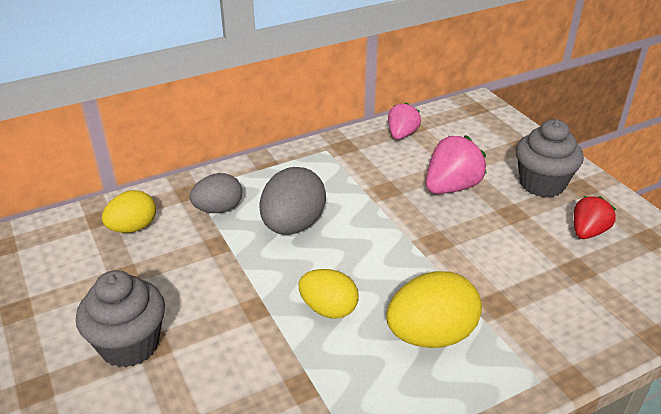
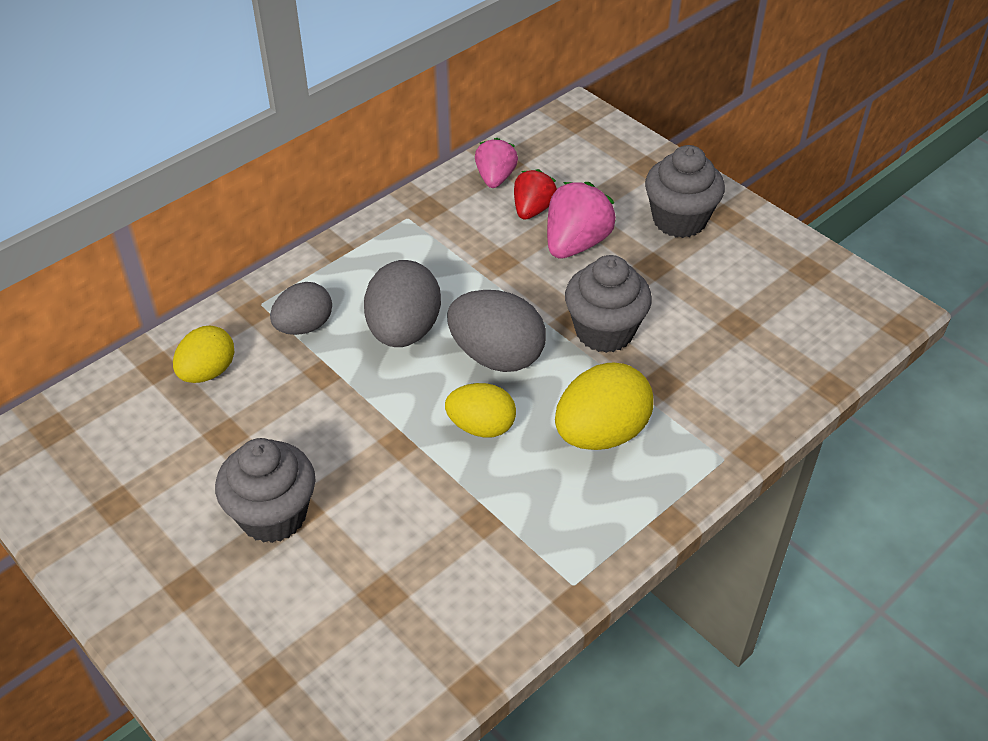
camera: 15 degrees left, 10 degrees up
(360, 257) = (496, 356): none -> grey egg
(457, 254) = (604, 331): none -> grey cupcake
(587, 232) = (742, 274): red strawberry -> red strawberry (533, 209)

